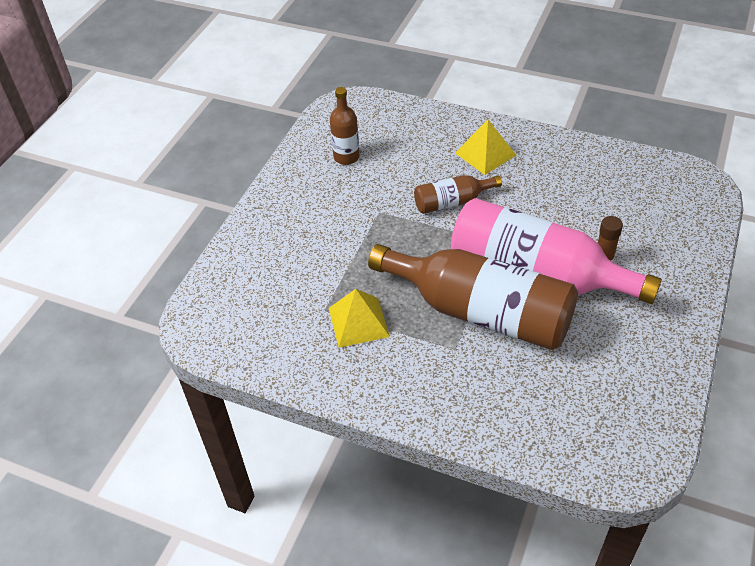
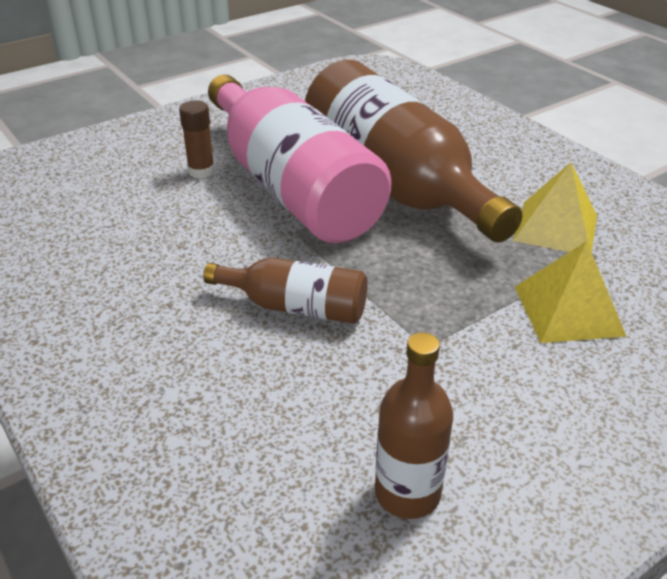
camera: 150 degrees left, 10 degrees down
(485, 154) = (151, 357): yellow pyramid -> yellow pyramid (568, 310)

